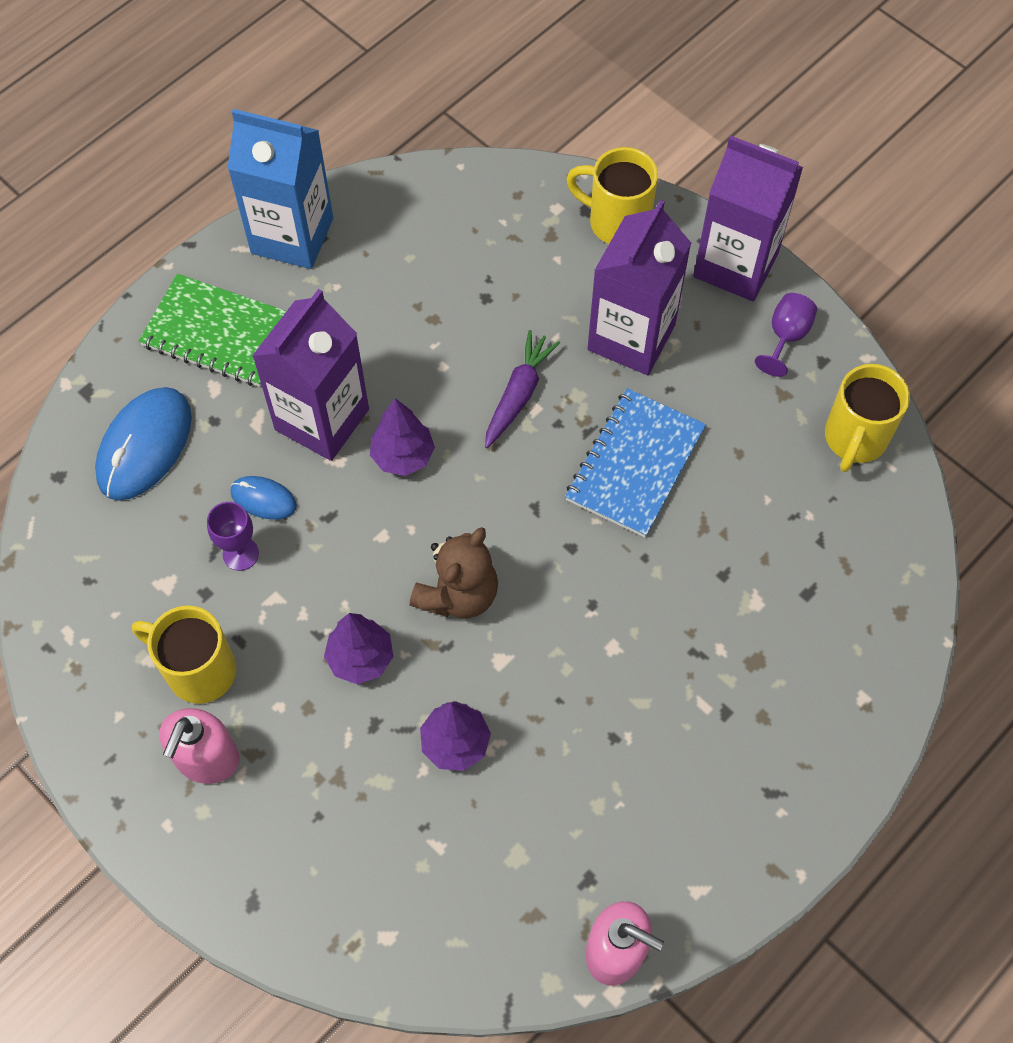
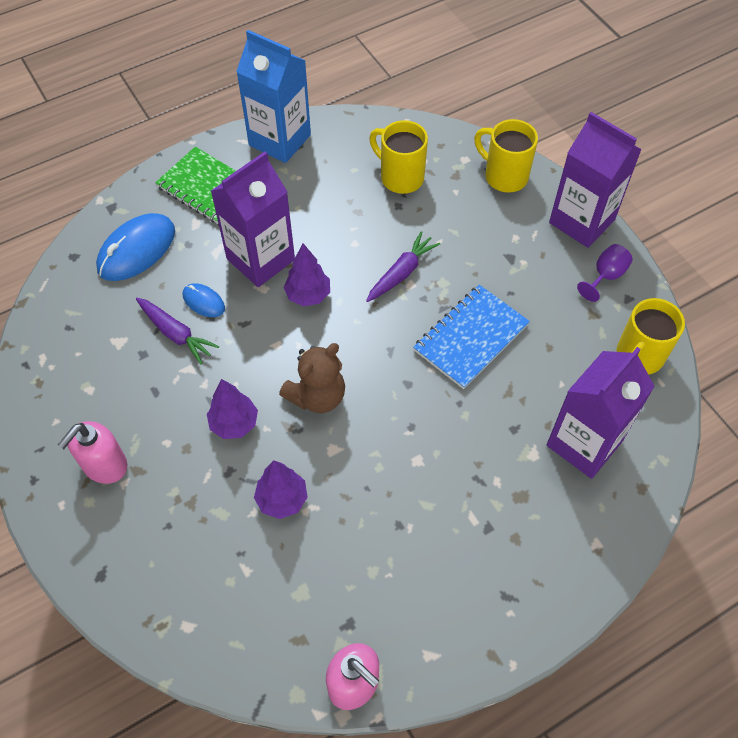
camera: 15 degrees right, 5 degrees down
(198, 670) = (120, 404): yellow mug -> yellow mug (400, 177)
(240, 554) = (176, 334): purple goblet -> purple carrot
(631, 337) = (493, 252): purple carton -> purple carton (584, 443)

